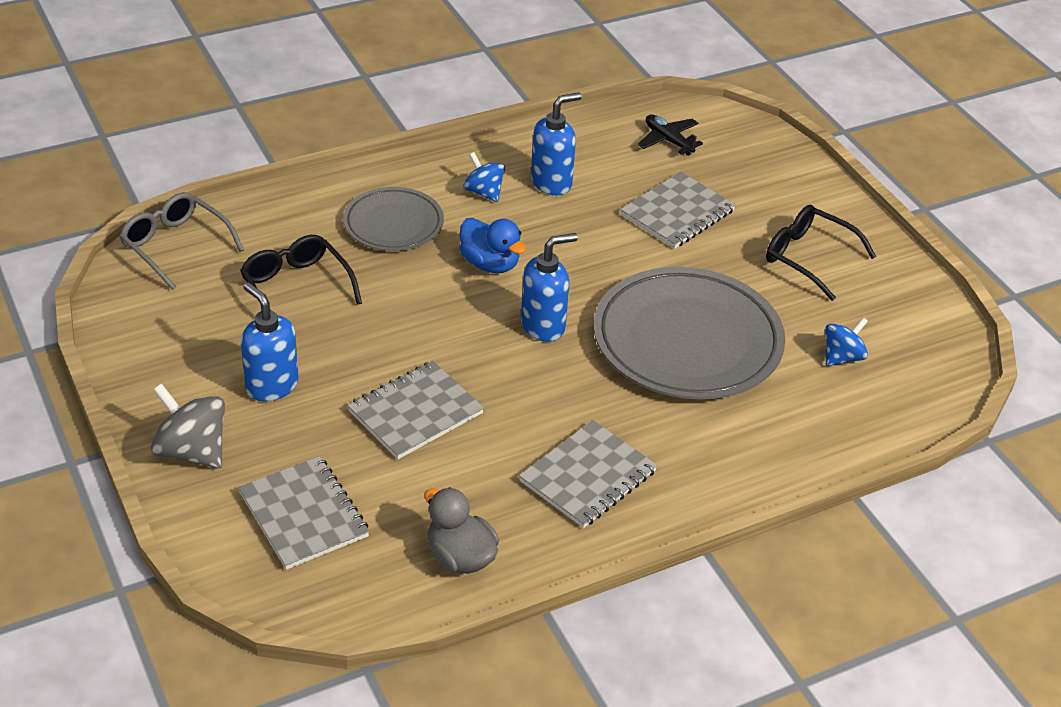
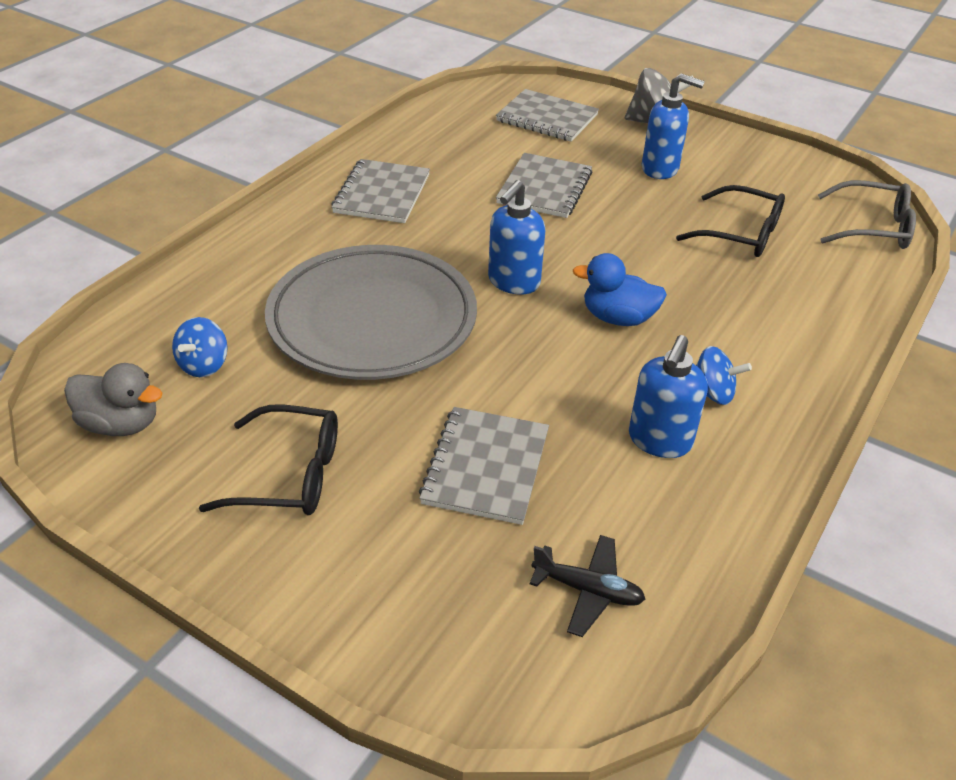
camera: 150 degrees right, 0 degrees up
(393, 224) = (746, 319): grey plate -> none
(460, 557) = (429, 130): grey duck -> grey duck (121, 424)

